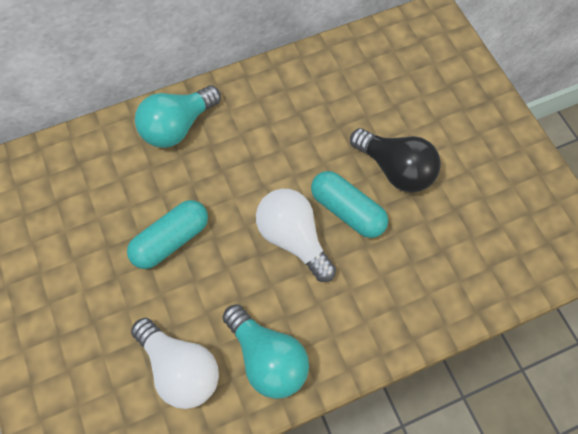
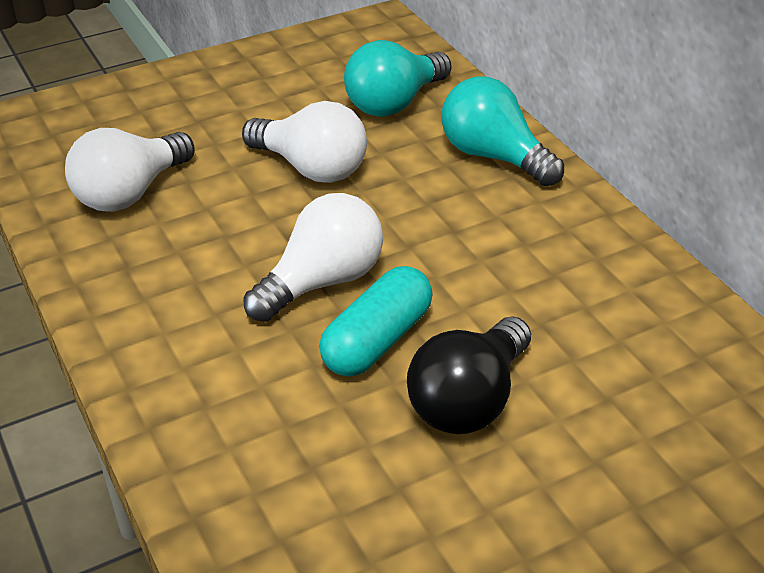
camera: 85 degrees right, 25 degrees down
(171, 240) = (311, 168): turquoise capsule -> white light bulb
(267, 358) = (135, 267): turquoise light bulb -> turquoise light bulb (394, 103)

